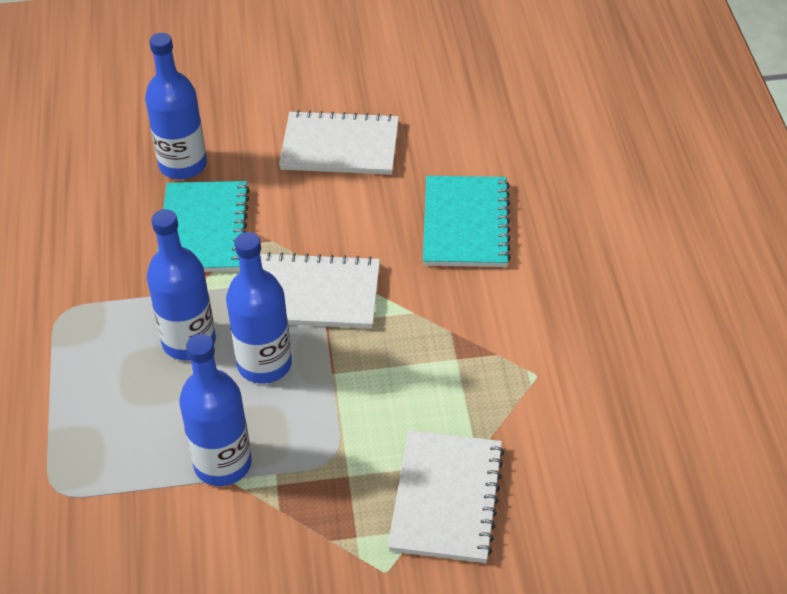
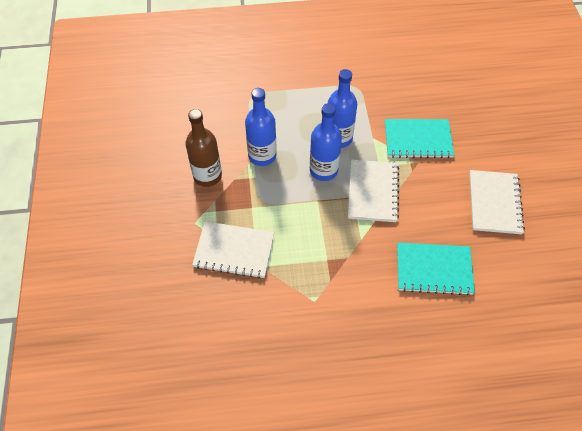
camera: 90 degrees right, 10 degrees up
(183, 165) = (467, 128): blue bottle -> none
(269, 559) = (207, 176): none -> brown bottle

